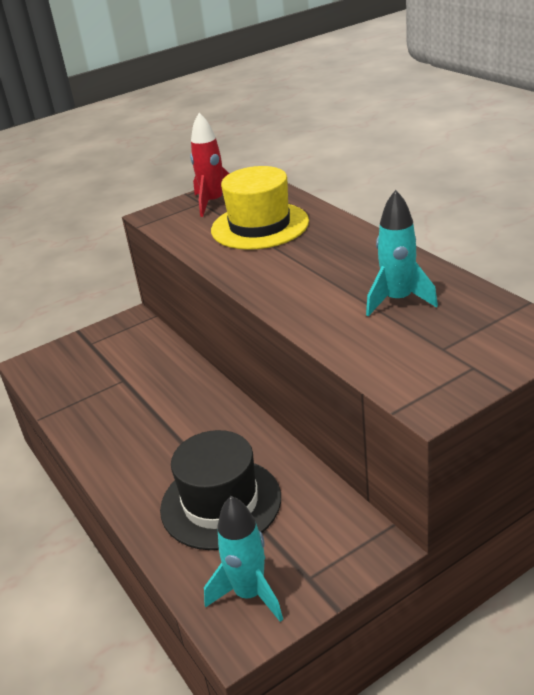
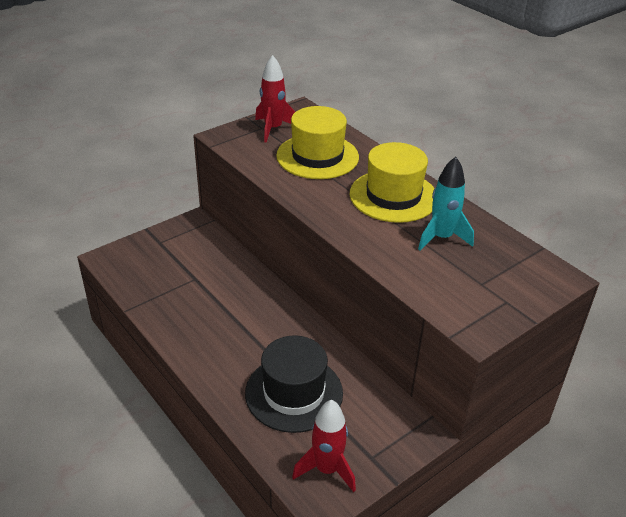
camera: 10 degrees left, 5 degrees up
(250, 594) = (327, 469): turquoise rocket -> red rocket
(344, 260) = (393, 196): none -> yellow hat

